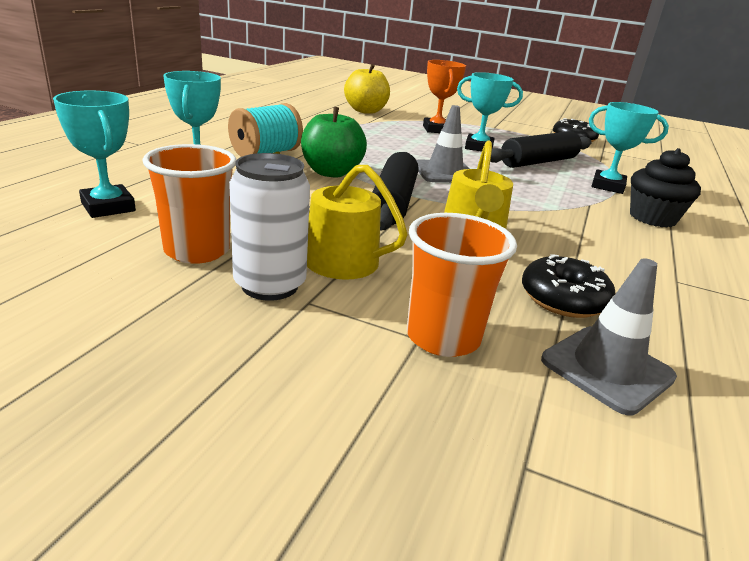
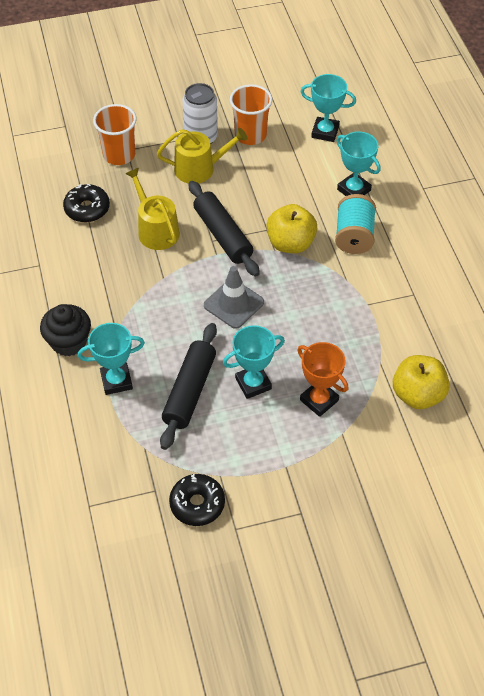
camera: 145 degrees right, 25 degrees up
(331, 172) = (290, 243): green apple -> yellow apple
(607, 369) = (55, 177): grey traffic cone -> none

